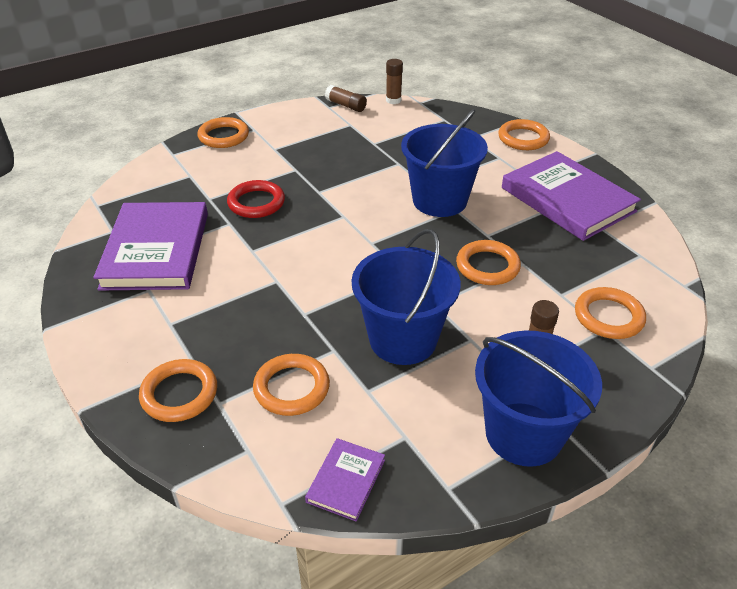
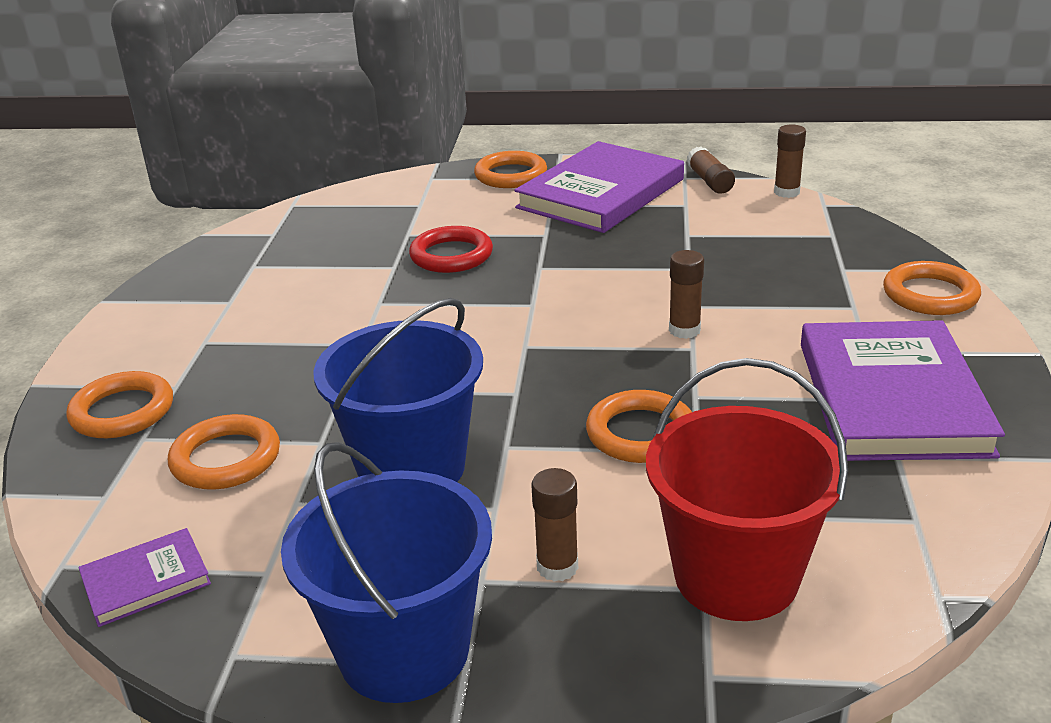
camera: 40 degrees right, 10 degrees down
(156, 250) = (287, 267): purple book -> purple book (601, 193)
(439, 200) = (684, 330): blue bucket -> brown glue stick
(608, 317) = (736, 576): orange ring -> red bucket

